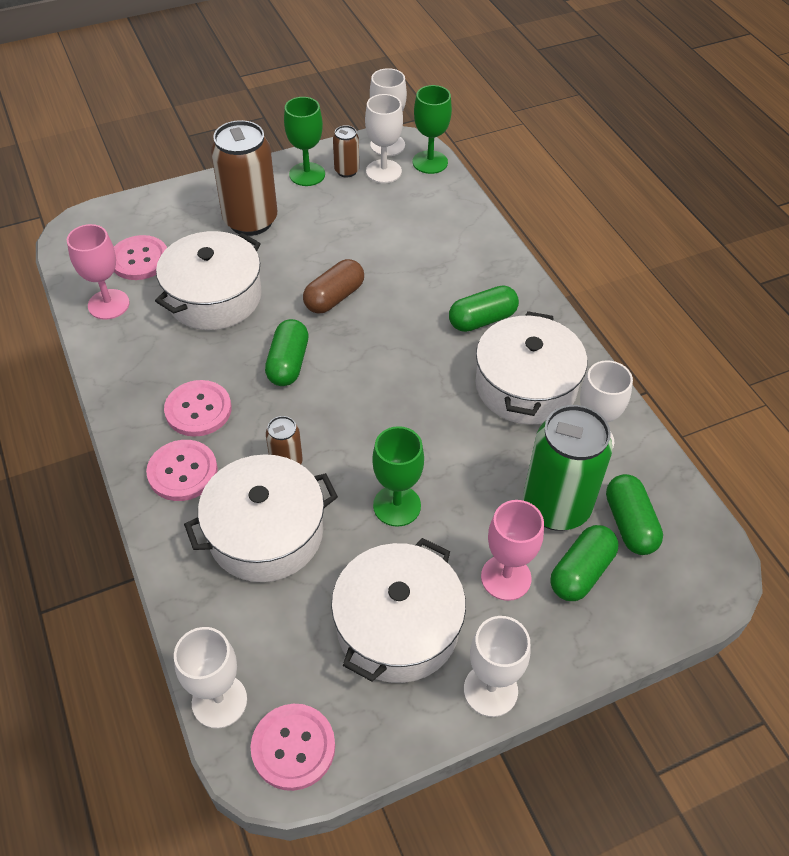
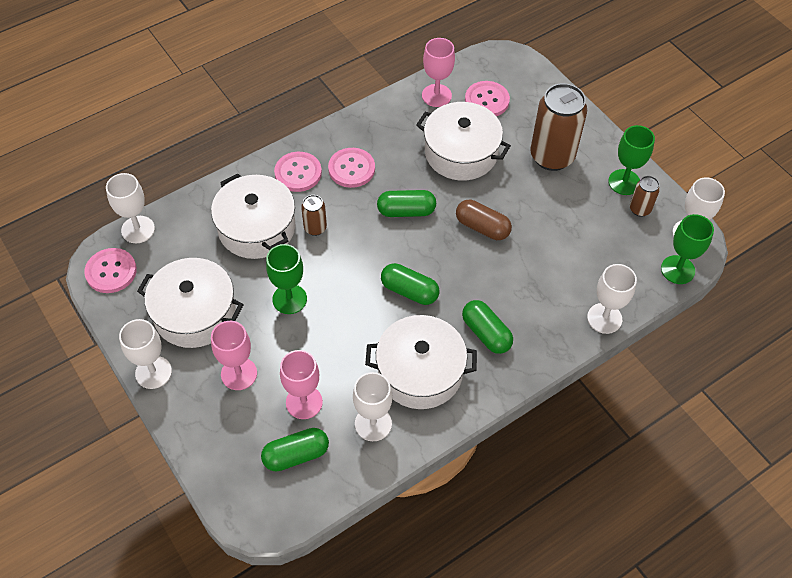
camera: 80 degrees right, 5 degrees up
(383, 171) = (650, 236): white goblet -> white goblet (604, 318)
(556, 507) = (304, 402): green can -> pink goblet
(581, 572) = (249, 422): green capsule -> green capsule (409, 291)

